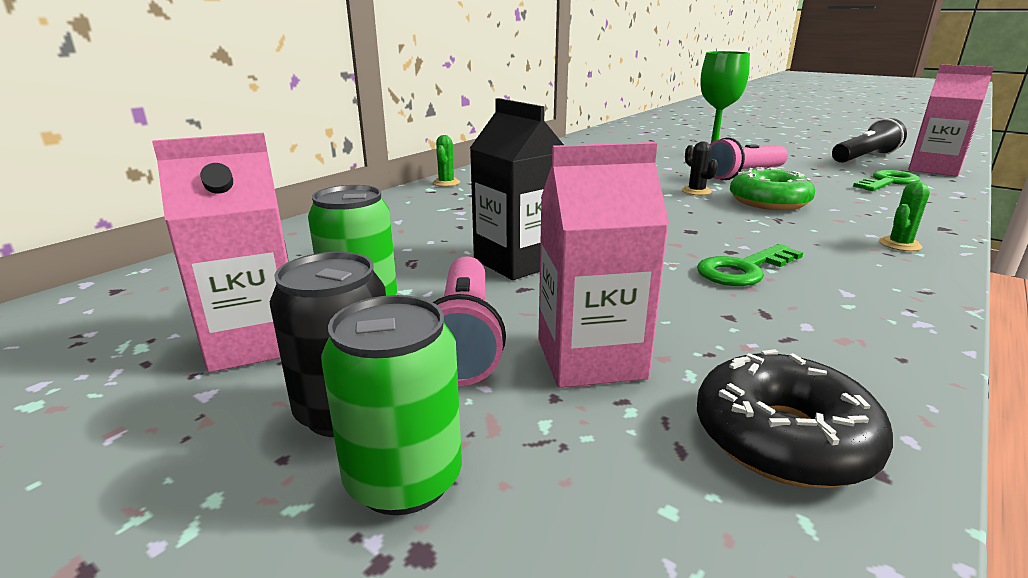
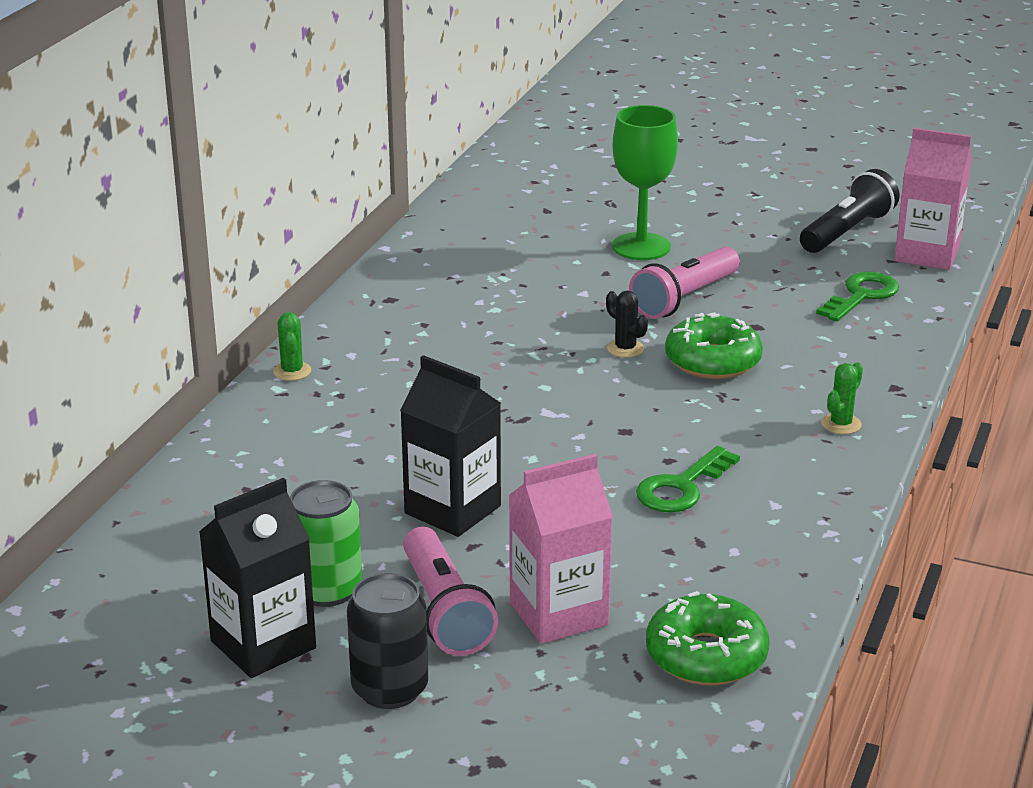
camera: 15 degrees left, 5 degrees up
(255, 342) = (263, 645): pink carton -> black carton
(404, 479) = (461, 725): green can -> none
(783, 438) = (706, 655): black donut -> green donut

